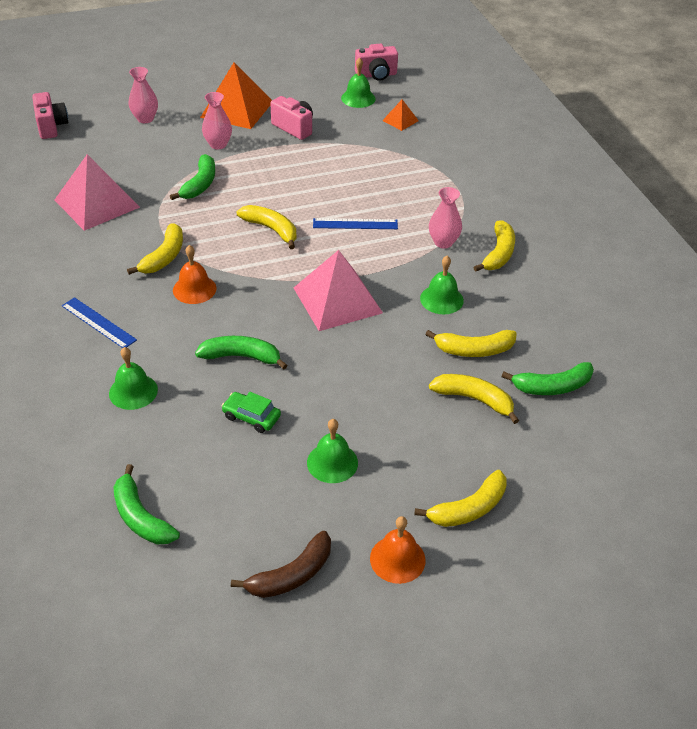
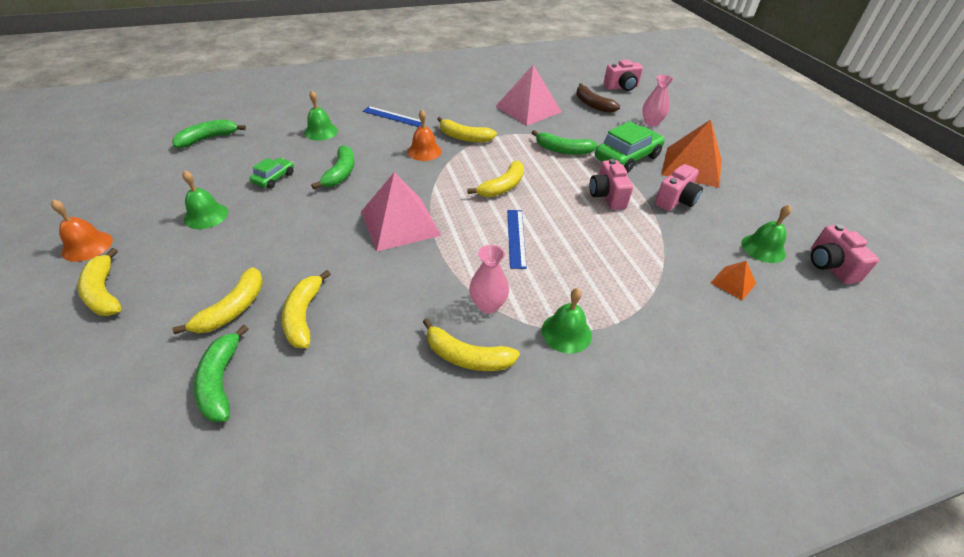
camera: 90 degrees right, 0 degrees up
(98, 323) = (393, 116): blue ruler -> blue ruler turned 75 degrees clockwise
(218, 144) = (627, 157): pink vase -> green car
(288, 165) = (607, 196): none -> pink camera
(291, 575) = (115, 195): brown banana -> brown banana (592, 104)
(441, 299) = (389, 296): green bell -> green bell (566, 332)

